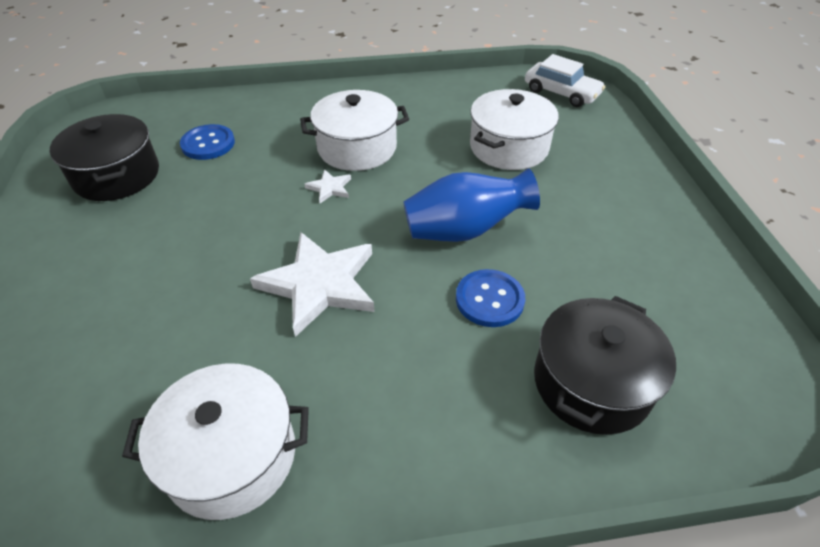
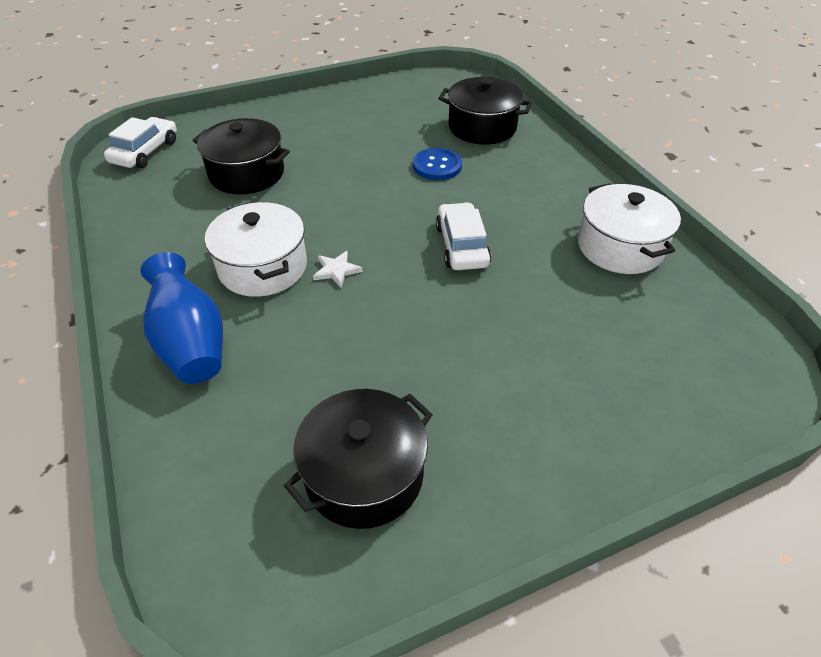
camera: 105 degrees left, 0 degrees up
(208, 144) = (274, 402): blue button -> none
(319, 284) = (462, 246): white star -> white car
(464, 230) = (369, 184): blue vase -> blue vase (191, 343)
(509, 147) = (247, 173): white pot -> black pot

